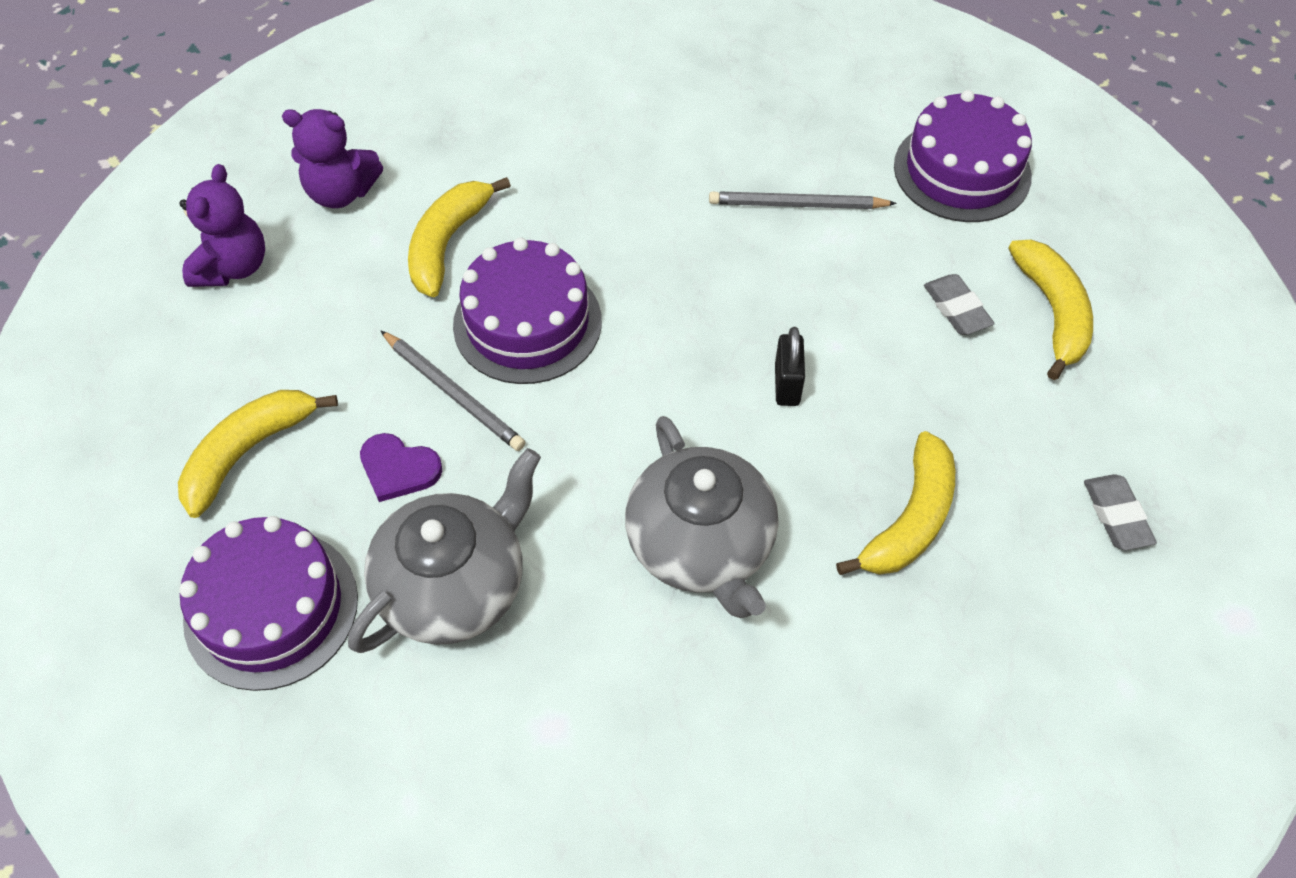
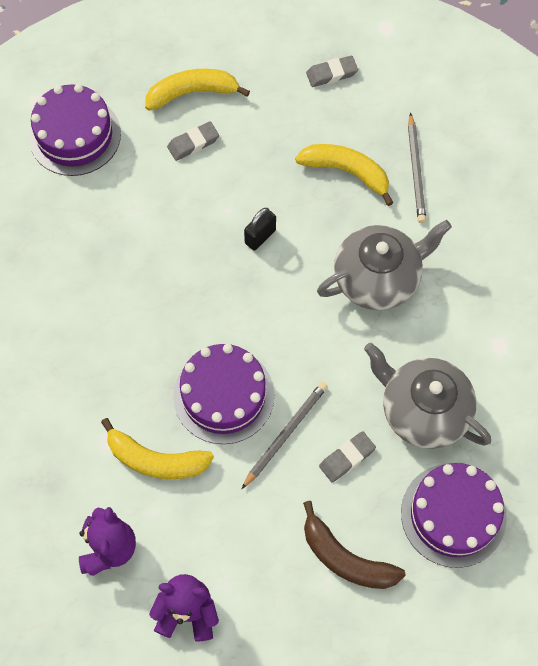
camera: 95 degrees left, 10 degrees up
(248, 452) = (345, 558): yellow banana -> brown banana
(399, 469) = (347, 458): purple heart -> grey eraser
(787, 385) = (260, 237): black padlock -> black padlock turned 45 degrees counterclockwise
(797, 205) = (109, 234): grey pencil -> grey pencil (416, 171)

